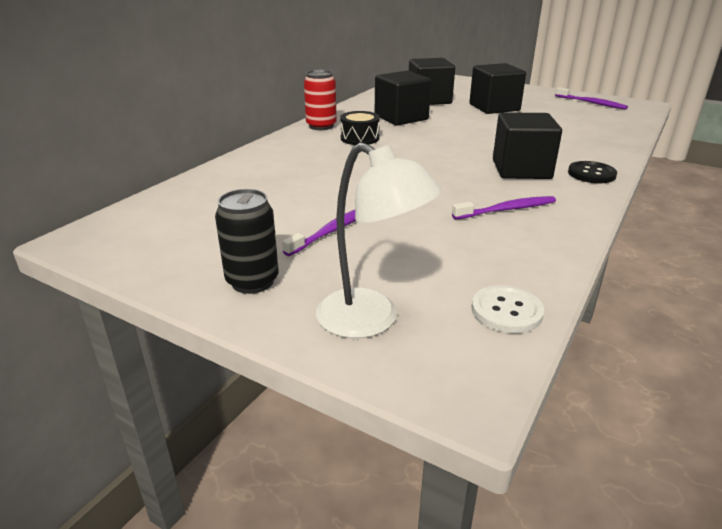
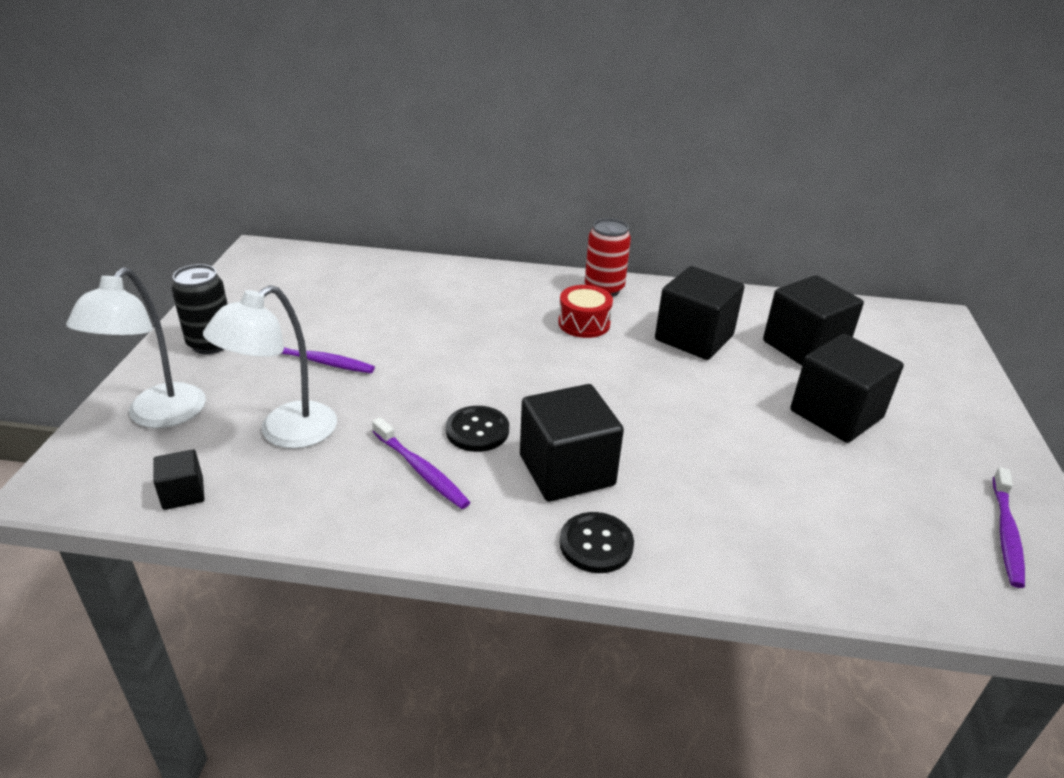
camera: 65 degrees right, 5 degrees up
(360, 138) = (584, 323): black drum -> red drum
(436, 255) = (285, 433): none -> white lamp
(468, 186) = (477, 430): none -> black button
(506, 311) = (183, 493): white button -> black cube

